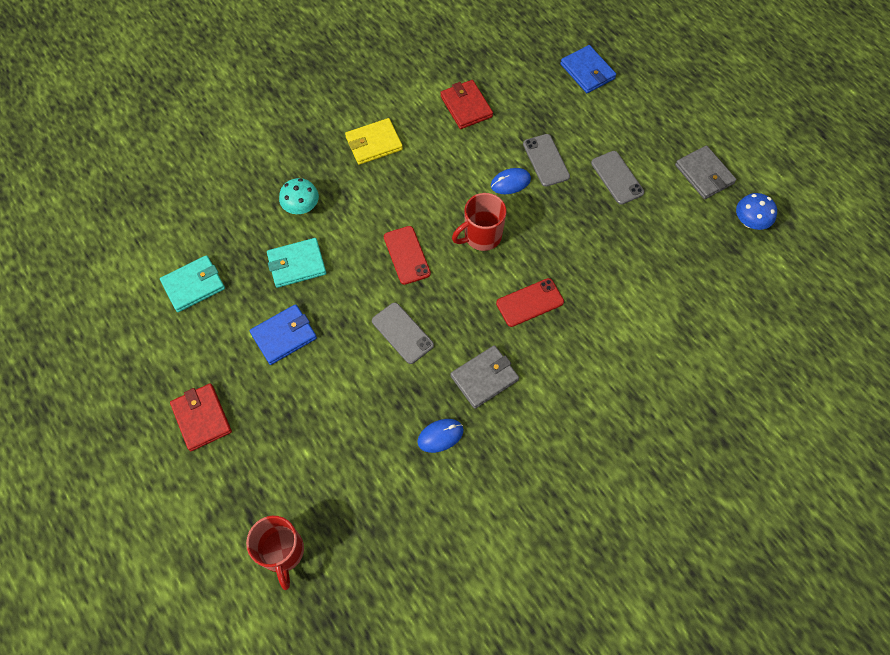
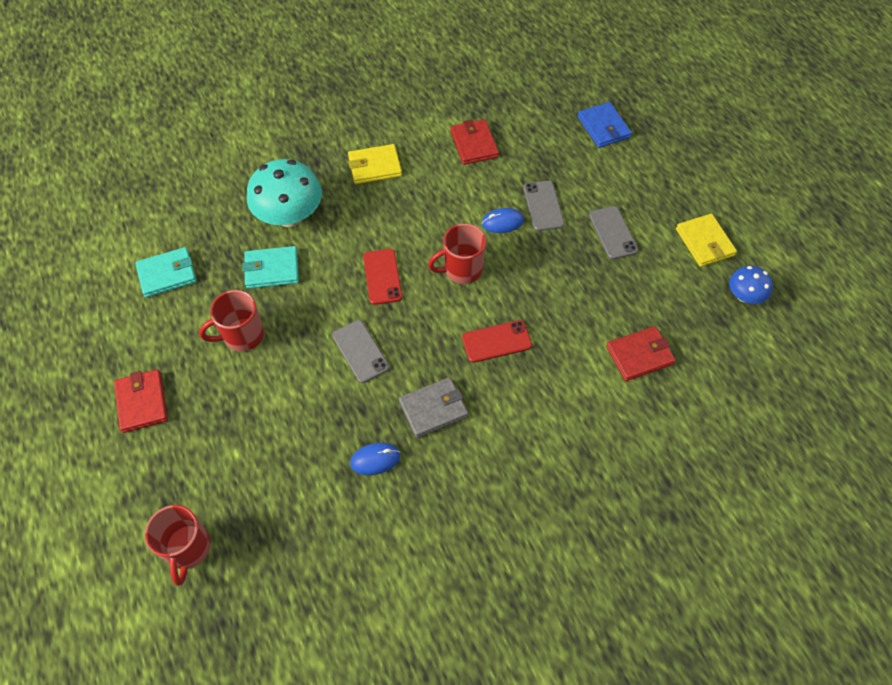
camera: 10 degrees right, 5 degrees down
(284, 336) = (242, 336): blue wallet -> red mug
(301, 207) = (290, 216): turquoise mushroom -> turquoise mushroom, size x1.86
(665, 295) = (639, 355): none -> red wallet
(704, 174) = (704, 242): grey wallet -> yellow wallet

